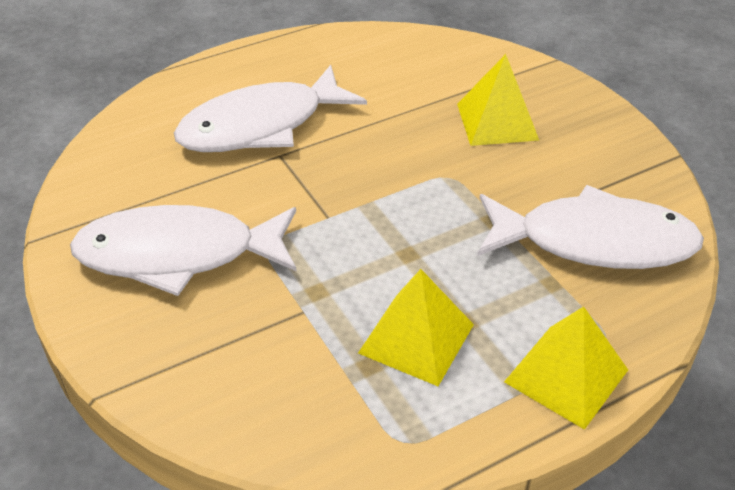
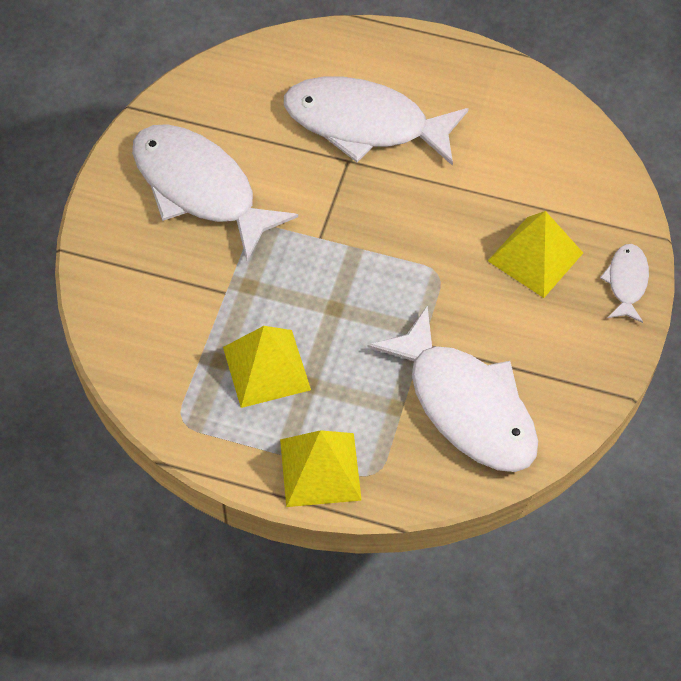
camera: 45 degrees right, 15 degrees up
(572, 96) = (626, 282): none -> white fish

